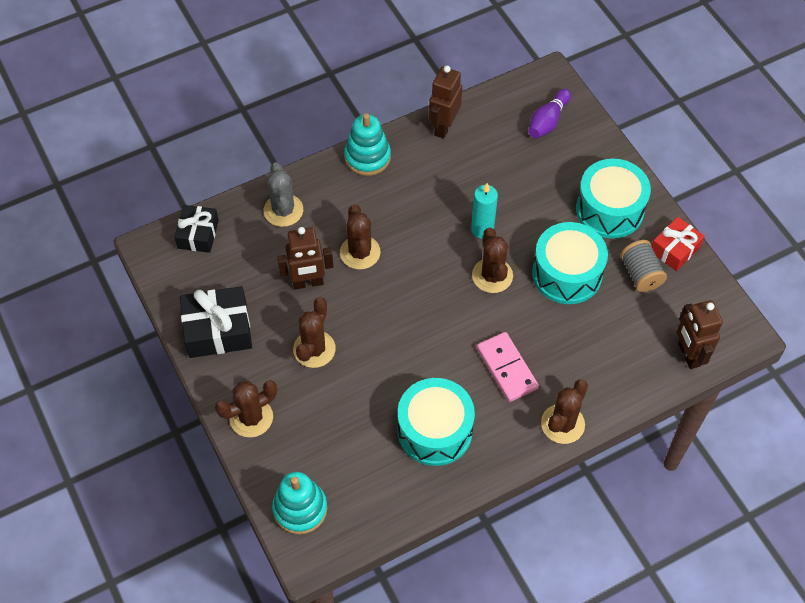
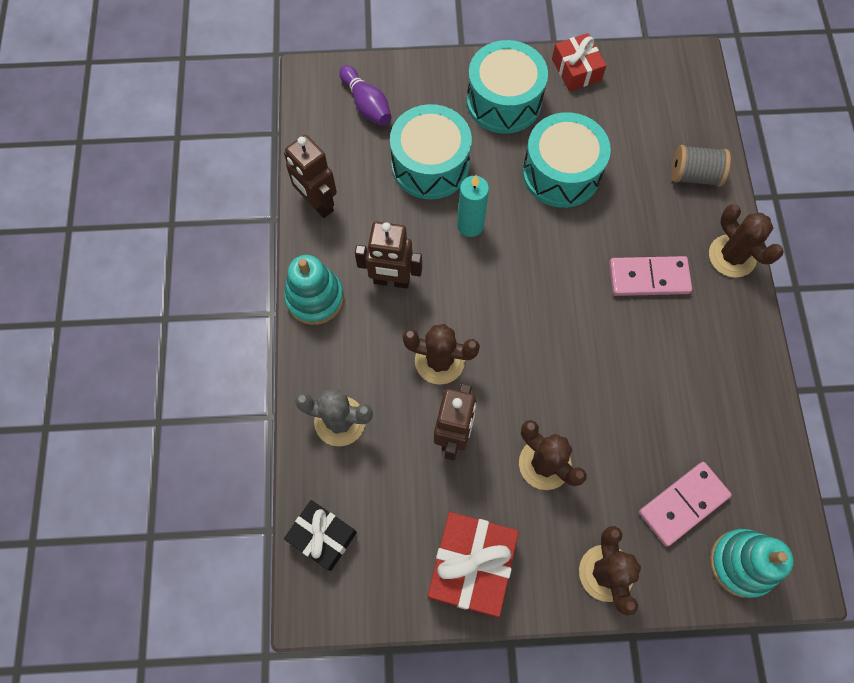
camera: 65 degrees left, 10 degrees up
(218, 330) = (471, 565): black gift -> red gift
(327, 453) = (683, 504): none -> pink domino
(435, 430) = (695, 380): turquoise drum -> turquoise drum (430, 165)
(492, 276) = (532, 242): brown cactus -> none
(640, 274) = (591, 111): grey spool -> grey spool (694, 175)
(688, 355) = (697, 114): brown robot -> brown robot (391, 280)

